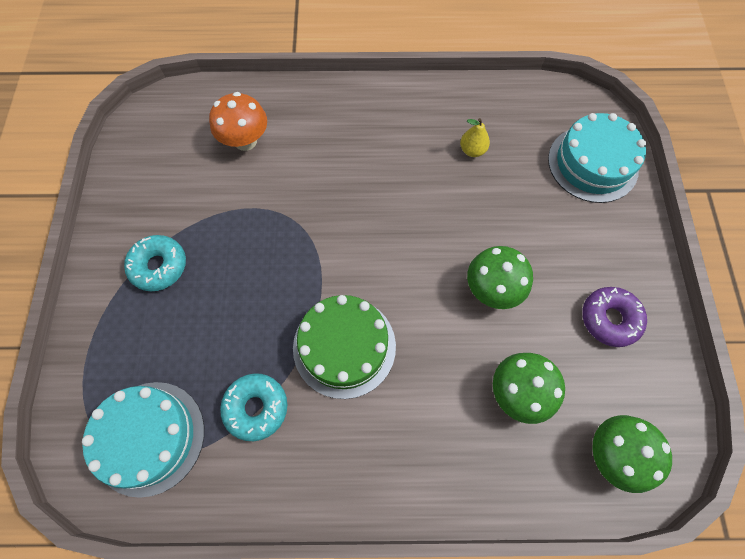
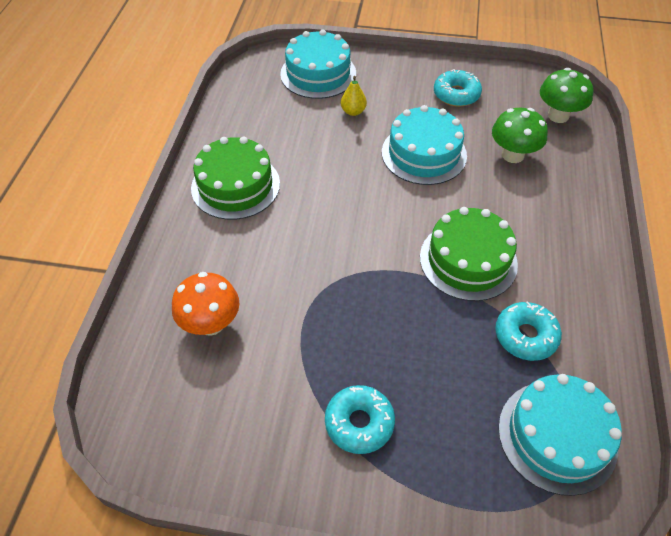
camera: 80 degrees left, 15 degrees down
(402, 124) = (235, 186): none -> green cake
(472, 150) = (282, 141): yellow pear -> yellow pear (353, 111)
(492, 289) = (424, 154): green mushroom -> turquoise cake
(609, 319) = (456, 94): purple donut -> turquoise donut

